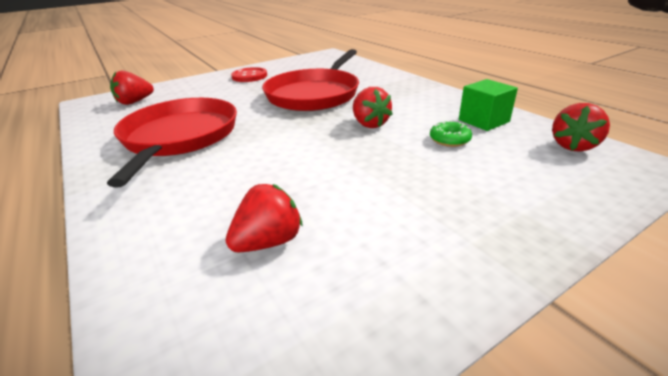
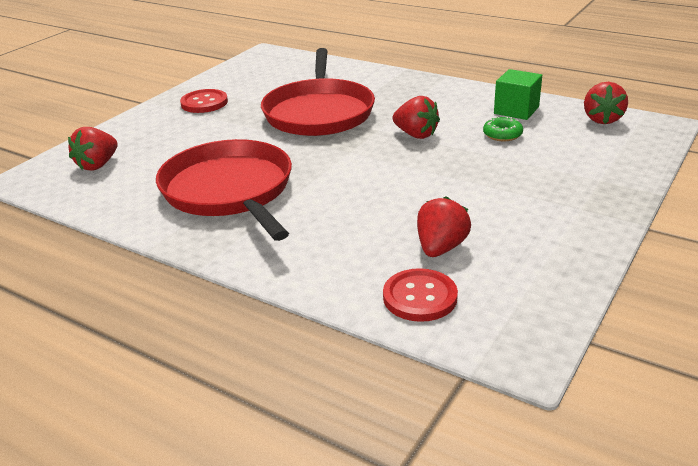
camera: 25 degrees left, 0 degrees up
(178, 298) = (420, 297): none -> red button

